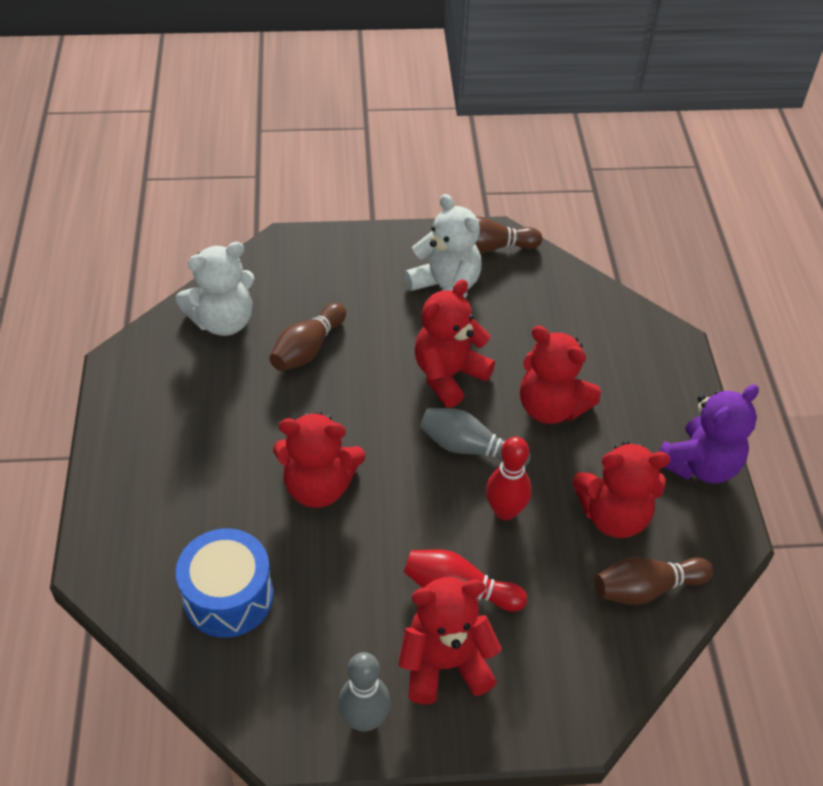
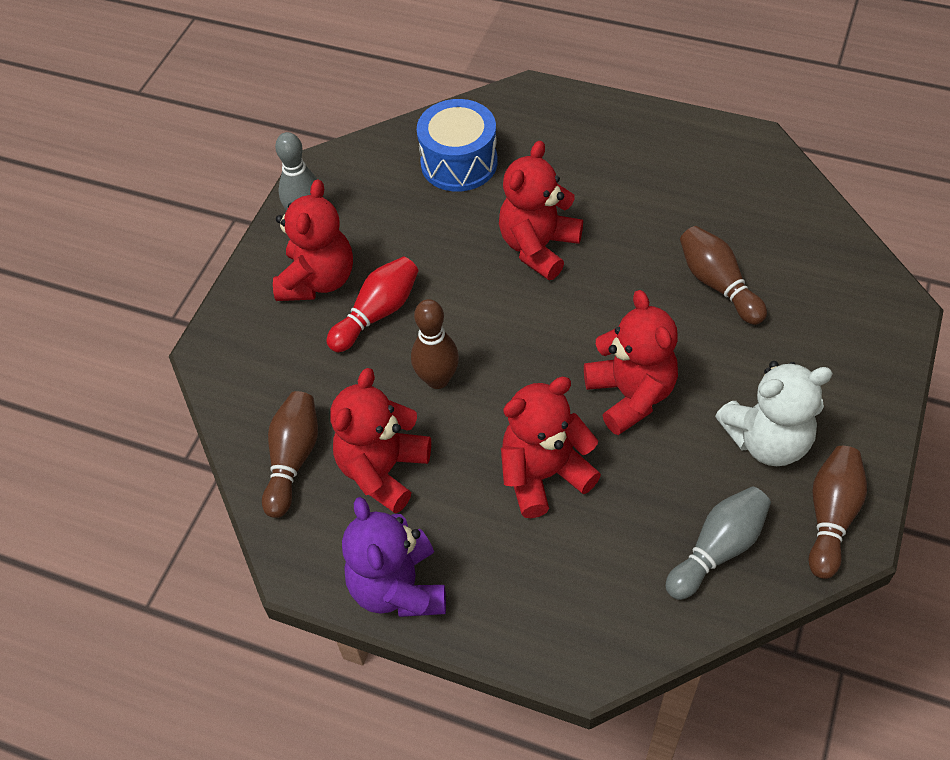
camera: 120 degrees right, 5 degrees up
(223, 321) = (784, 226): white teddy bear -> none
(469, 448) = (526, 378): grey bowling pin -> grey bowling pin (717, 549)
(505, 511) = (437, 379): red bowling pin -> brown bowling pin

